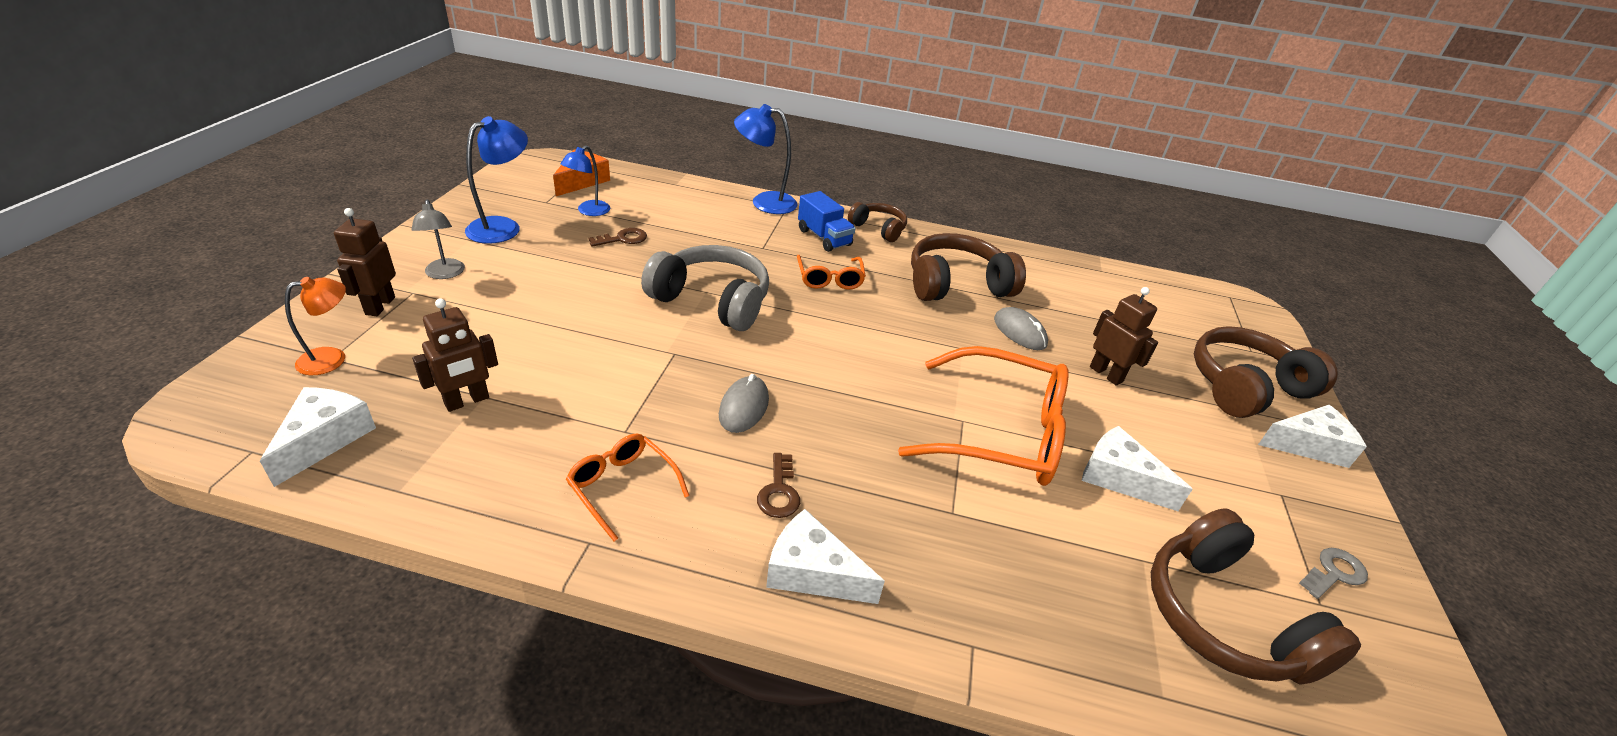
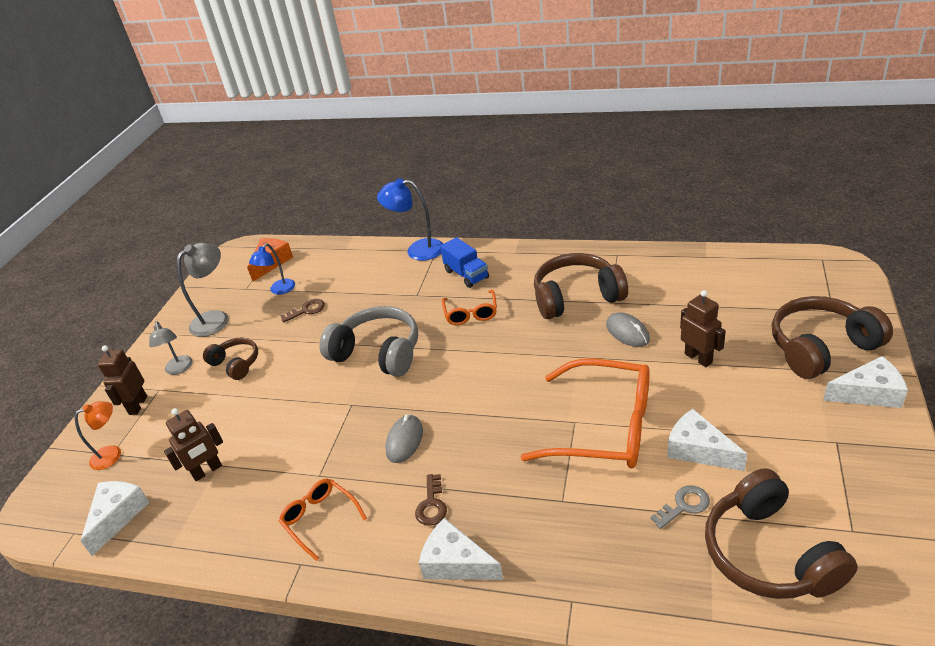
camera: 10 degrees right, 0 degrees up
(503, 227) = (216, 319): blue lamp -> grey lamp
(878, 229) = (512, 256): brown headphones -> brown headphones (236, 364)
(1334, 573) = (869, 503): grey key -> grey key (684, 505)

